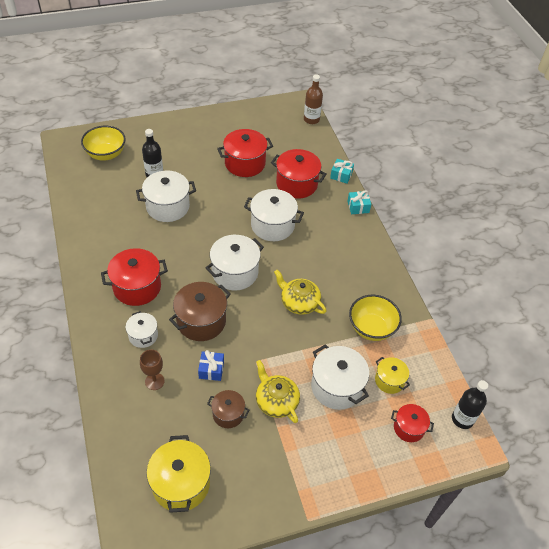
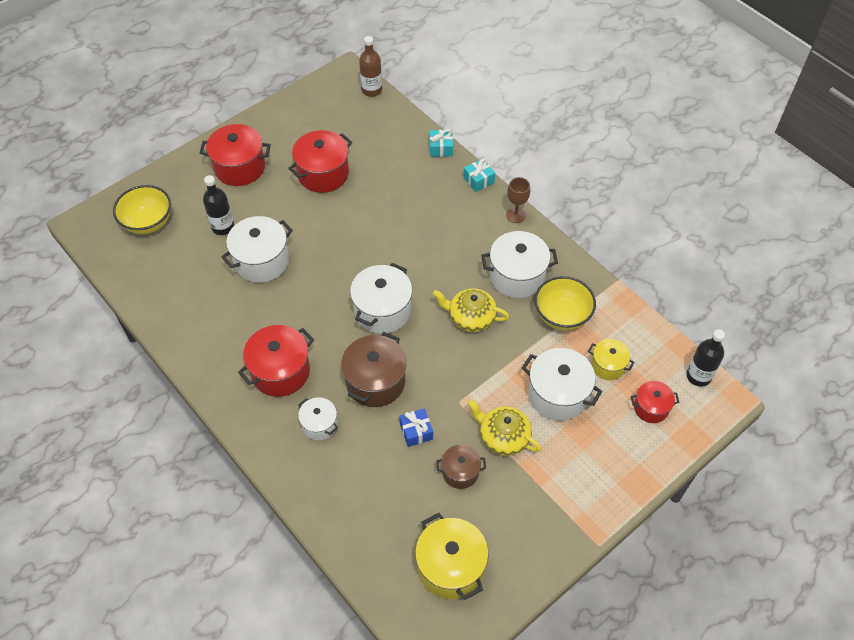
camera: 20 degrees left, 5 degrees up
(154, 381) = (361, 470): brown goblet -> brown goblet (515, 215)
(272, 225) = (395, 238): white pot -> white pot (517, 276)
(296, 184) = (396, 178): red pot -> red pot (239, 167)

